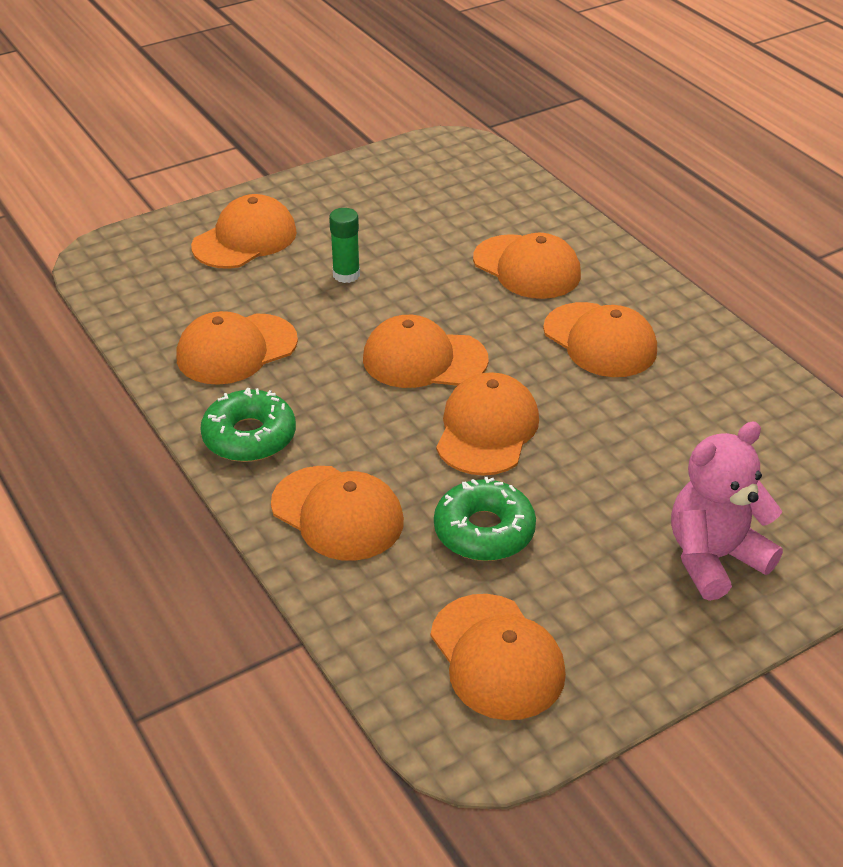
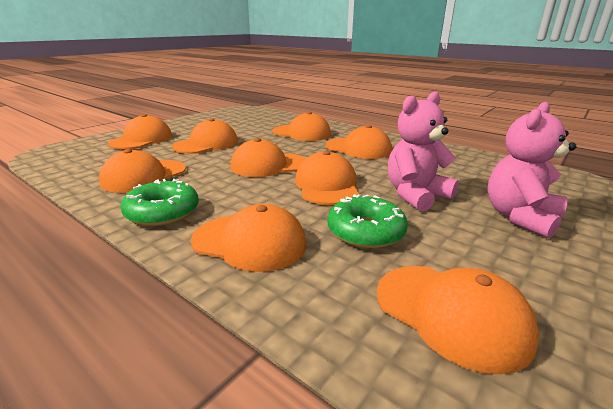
camera: 20 degrees left, 15 degrees down
(346, 275) = (206, 144): green glue stick -> orange cap
(603, 481) = (415, 195): none -> pink teddy bear

